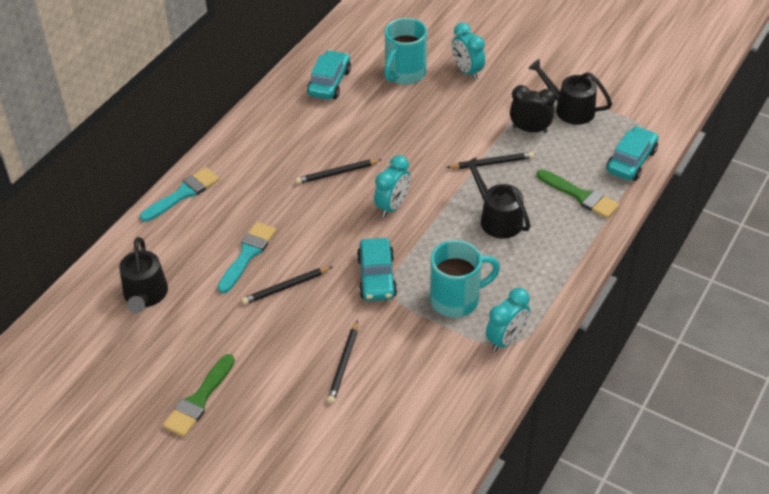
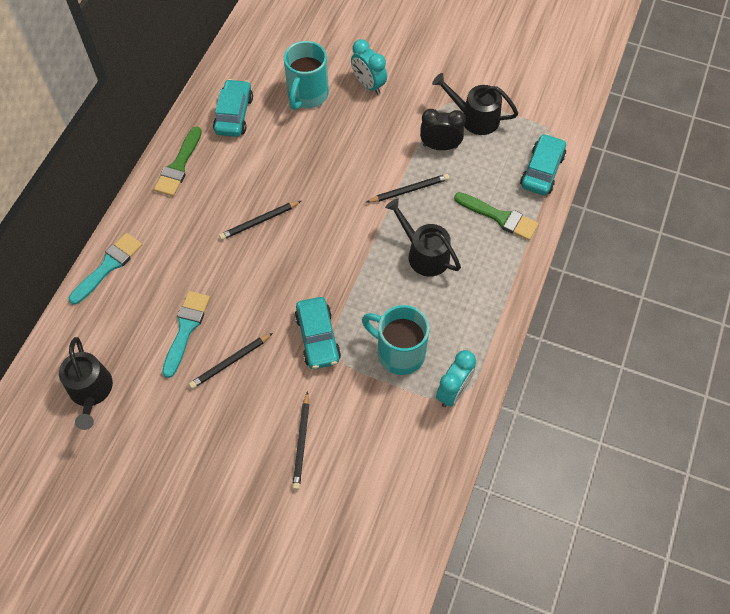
camera: 10 degrees left, 15 degrees up
(199, 399) = (166, 504): green brush -> green brush (179, 165)
(392, 206) = (320, 253): turquoise clock -> none
(456, 299) = (399, 352): turquoise mug -> turquoise mug turned 120 degrees counterclockwise

